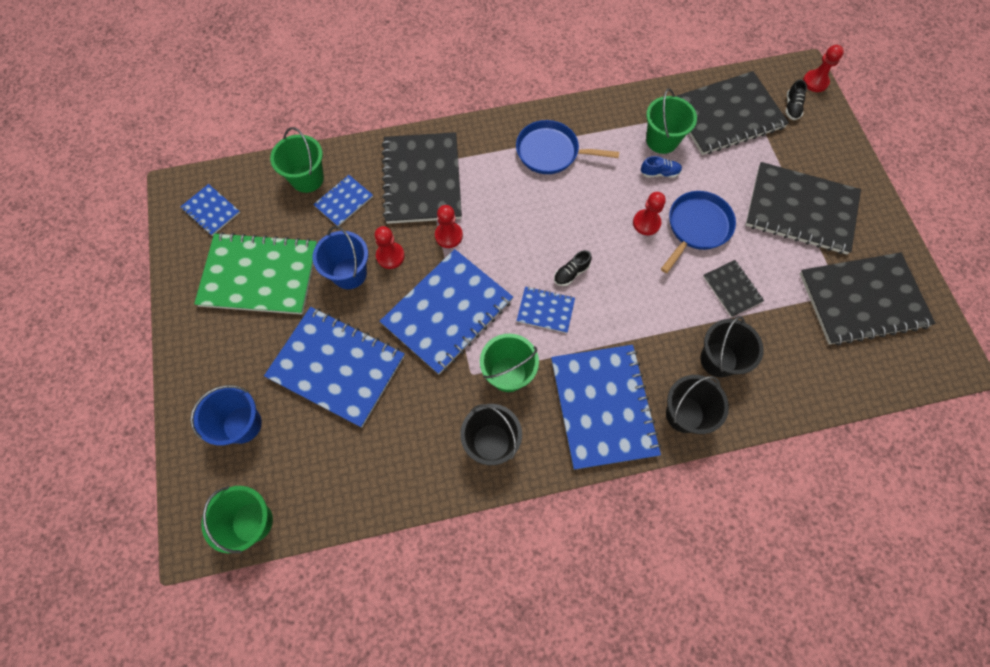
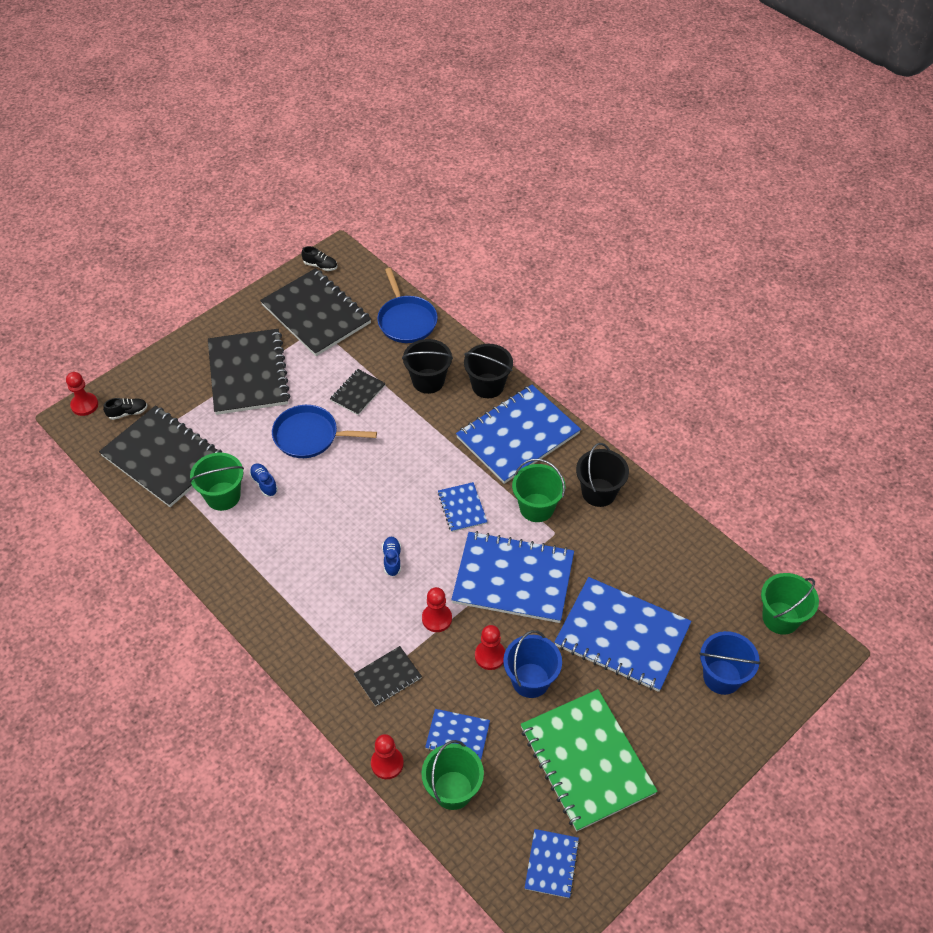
camera: 120 degrees left, 15 degrees down
(336, 367) = (622, 635): blue notebook -> blue notebook turned 60 degrees counterclockwise
(422, 179) = (387, 676): black notebook -> black notebook, size x0.48
(525, 230) = (392, 559): none -> blue shoe
(550, 152) = (288, 580): blue pan -> blue pan (406, 320)
(571, 273) = (414, 505): black shoe -> black shoe (320, 266)
(646, 223) = (327, 472): red pawn -> red pawn (387, 763)

